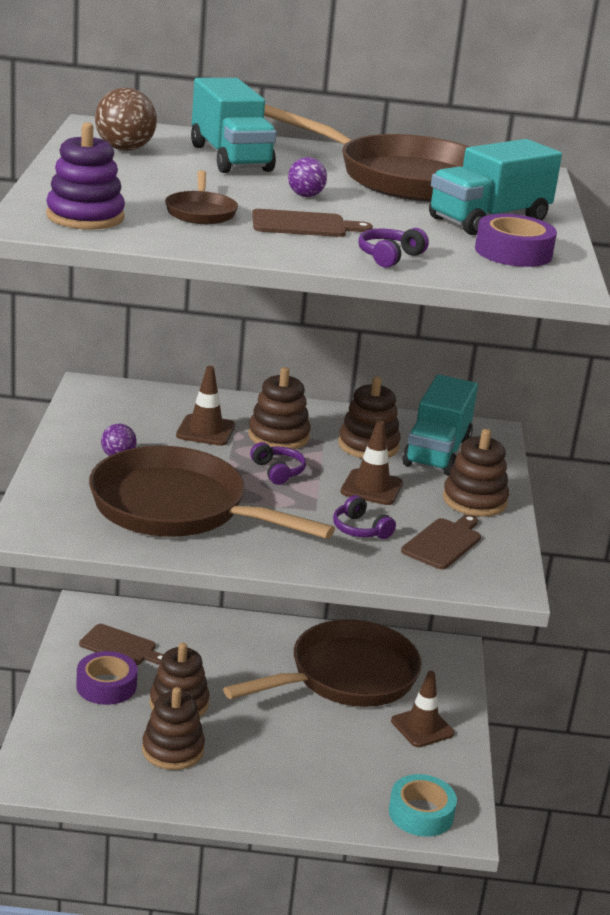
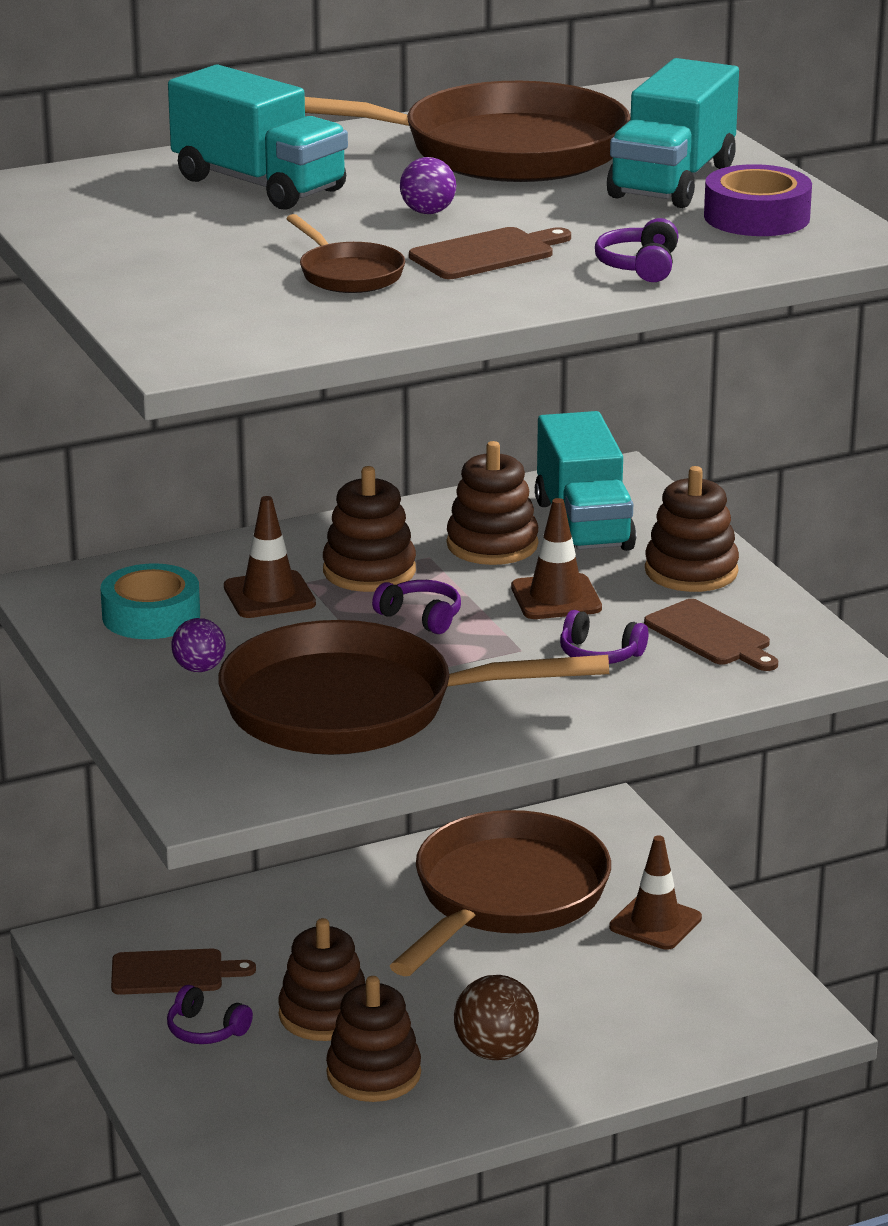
camera: 25 degrees left, 0 degrees up
(85, 217) = (229, 324): purple stacking toy -> none
(106, 686) = (205, 1030): purple tape -> purple headphones
(124, 149) = (113, 211): brown ball -> brown ball (495, 1052)
(421, 813) = (745, 1024): turquoise tape -> turquoise tape (151, 616)
(443, 543) = (711, 636): brown cutting board -> brown cutting board turned 135 degrees clockwise

